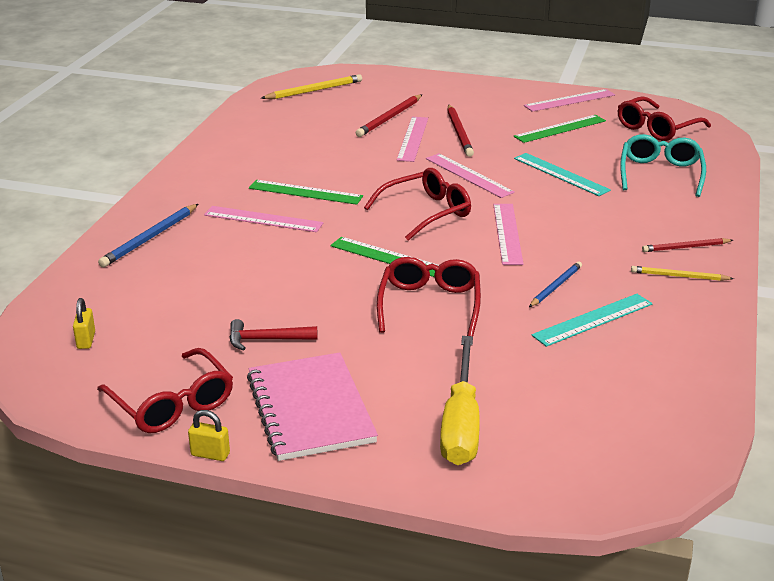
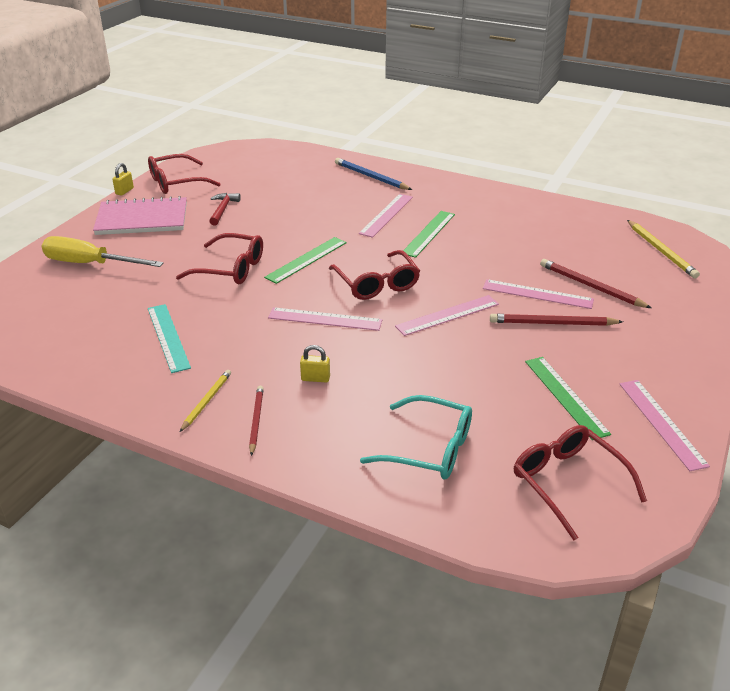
camera: 100 degrees right, 5 degrees up
(86, 340) = (254, 161): yellow padlock -> yellow padlock (315, 378)
(556, 286) = (226, 328): blue pencil -> none
(560, 174) = (440, 372): turquoise ruler -> none

